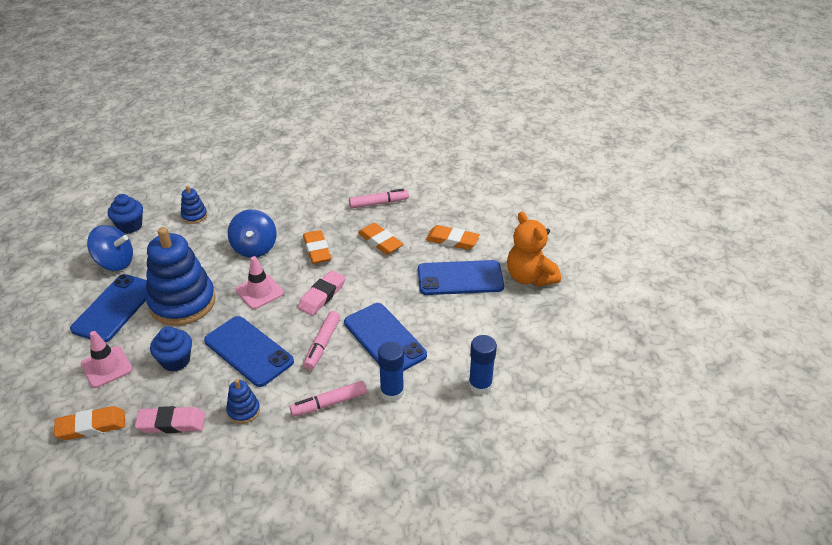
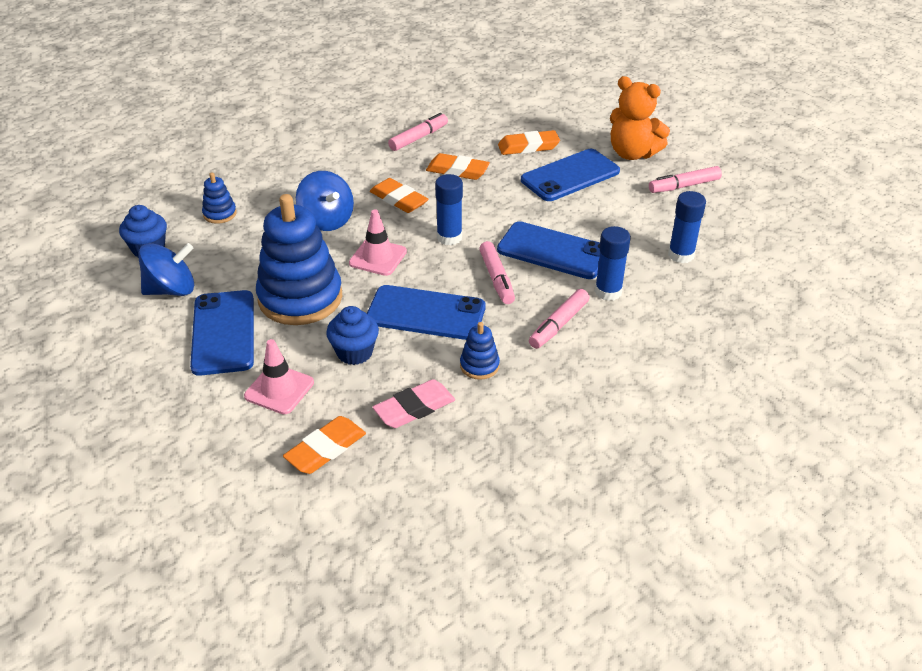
camera: 30 degrees left, 0 degrees up
(322, 295) = (449, 237): pink eraser -> blue glue stick
(544, 323) = (684, 186): none -> pink marker

